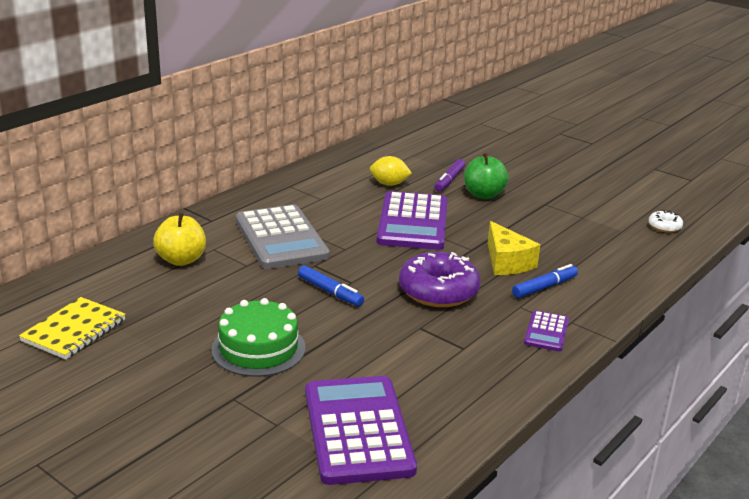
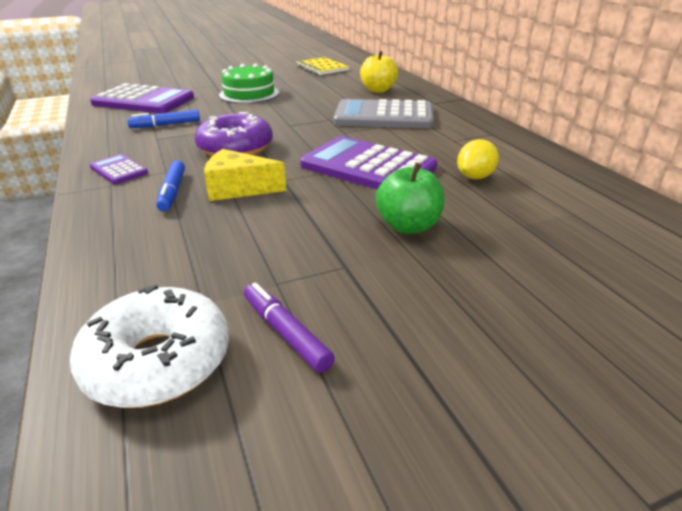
camera: 120 degrees right, 5 degrees up
(330, 292) = (285, 117): blue marker -> blue marker (165, 125)
(449, 180) = (469, 216): purple marker -> purple marker (286, 333)
(664, 227) = (158, 361): white donut -> white donut, size x2.11

